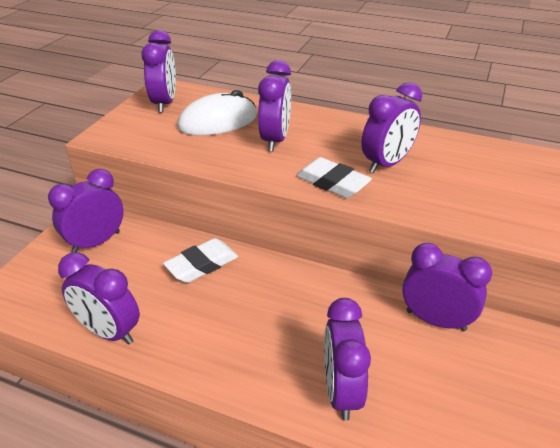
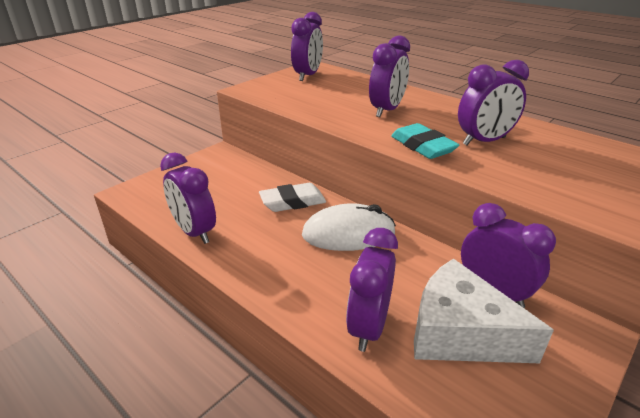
camera: 20 degrees right, 5 degrees down
(96, 242) = (218, 170): purple clock -> none
(218, 121) = (344, 92): white mouse -> white mouse (348, 234)
(332, 183) = (422, 146): white eraser -> turquoise eraser
(423, 371) = (460, 333): none -> white cheese

